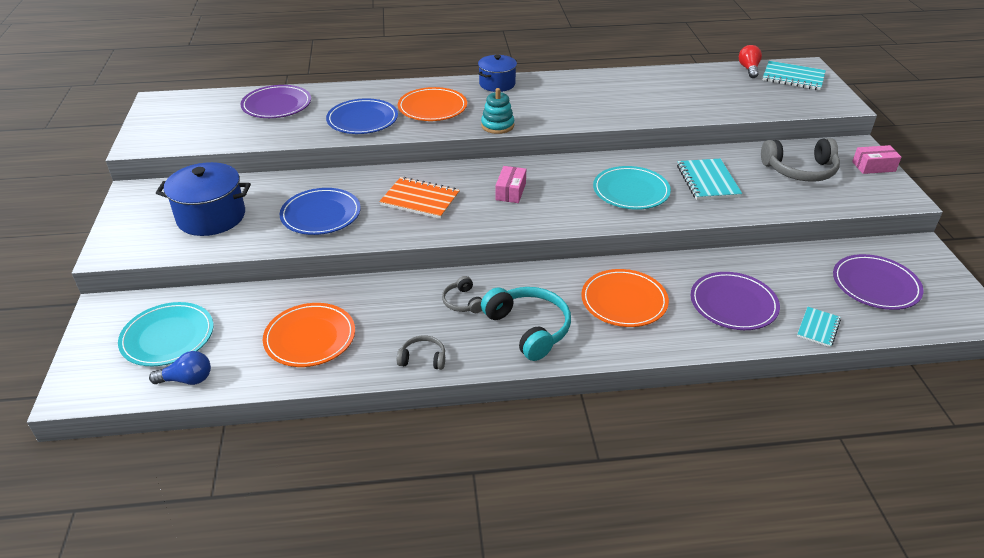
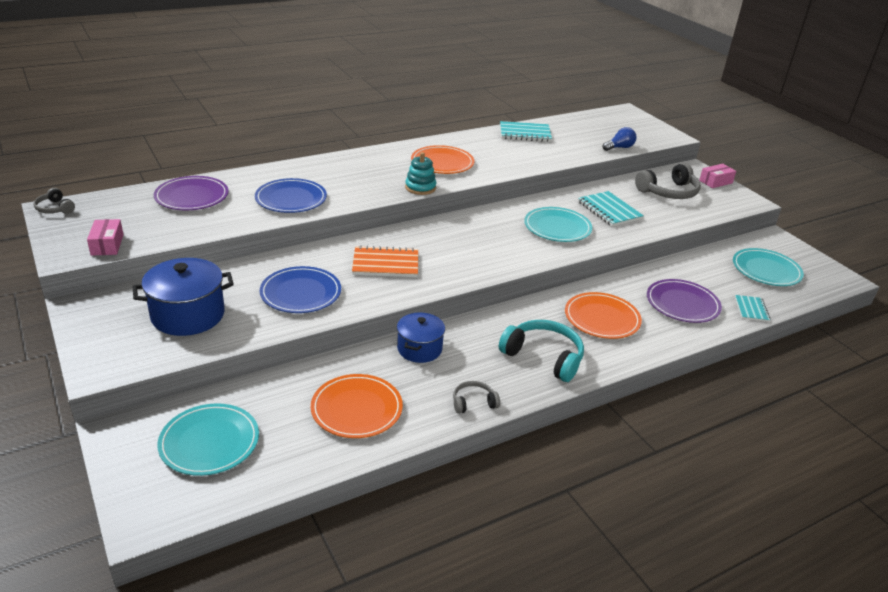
camera: 25 degrees left, 5 degrees down
(187, 379) = (261, 477): blue light bulb -> blue light bulb (619, 147)
(432, 107) = (349, 180): orange plate -> orange plate (442, 163)
(462, 302) = (473, 347): grey headphones -> grey headphones (55, 208)
(497, 84) = (392, 152): blue pot -> blue pot (419, 349)
(510, 191) = (460, 244): pink box -> pink box (107, 245)
(748, 69) = (586, 117): red light bulb -> none
(793, 78) = (623, 120): turquoise notebook -> turquoise notebook (525, 133)
(875, 285) = (766, 270): purple plate -> turquoise plate

